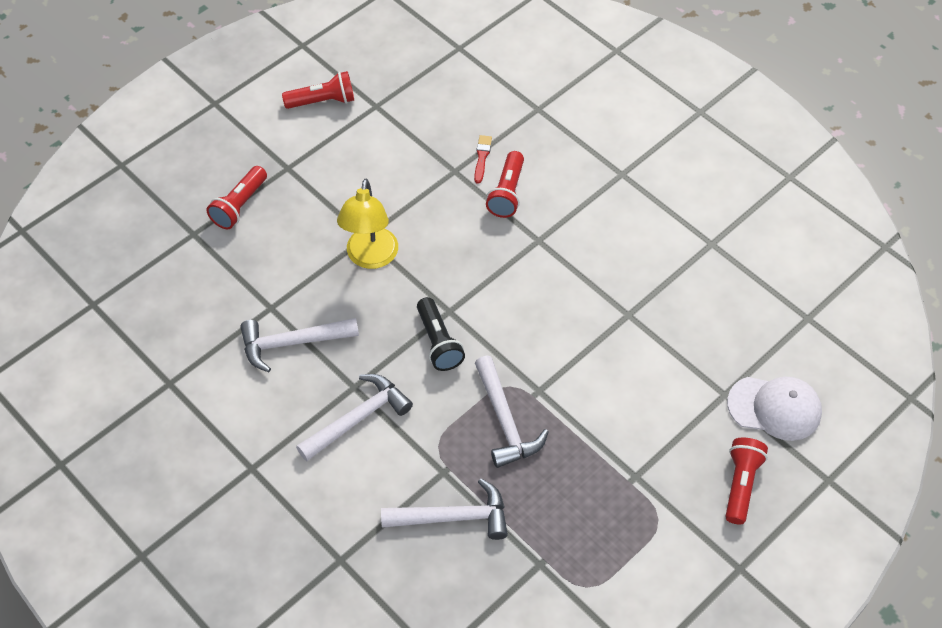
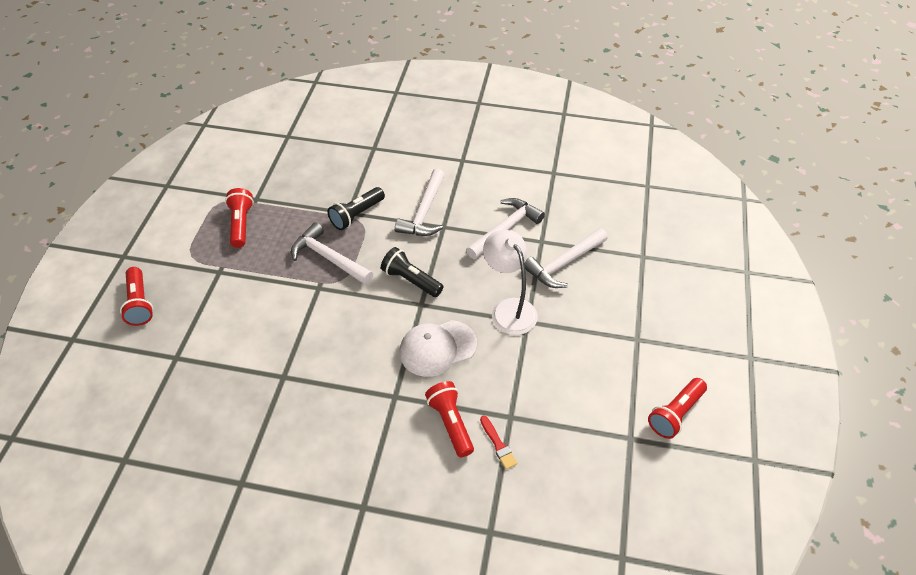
camera: 145 degrees right, 5 degrees down
(239, 205) = (636, 291): red flashlight -> red flashlight (241, 224)
(370, 258) = (509, 309): yellow lamp -> white lamp
(436, 462) = (356, 215): none -> black flashlight
(453, 517) = (324, 195): white hammer -> white hammer (564, 264)
(774, 408) = (131, 368): white cap -> white cap (437, 348)

